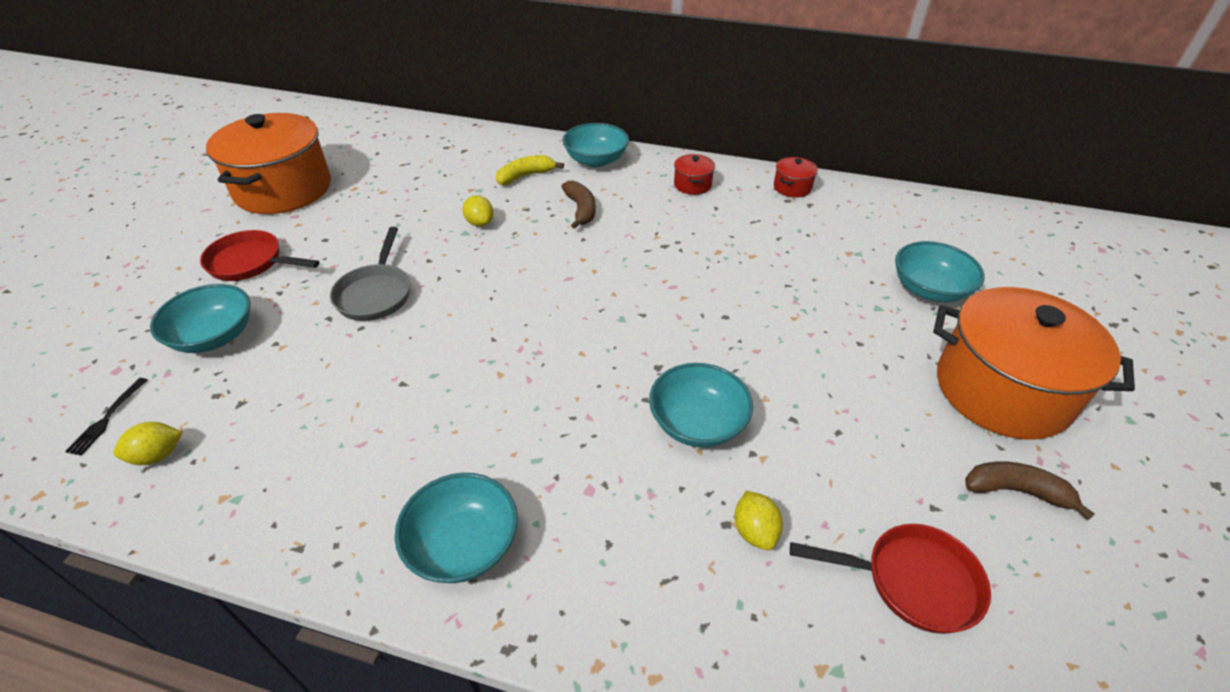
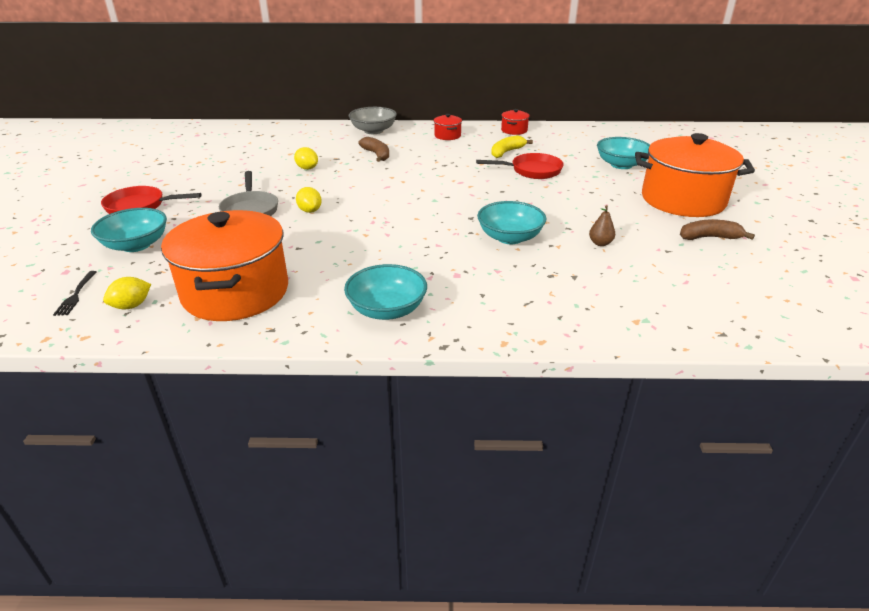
camera: 15 degrees left, 10 degrees down
(283, 189) = (141, 168): orange pot -> orange pot (235, 292)
(525, 176) = (327, 143): yellow banana -> yellow banana (506, 152)
(596, 160) = (373, 131): turquoise bowl -> grey bowl
(754, 531) = (569, 275): yellow lemon -> yellow lemon (310, 211)
(830, 466) = (600, 243): none -> brown pear
(912, 581) = (669, 280): red pan -> red pan (532, 171)

